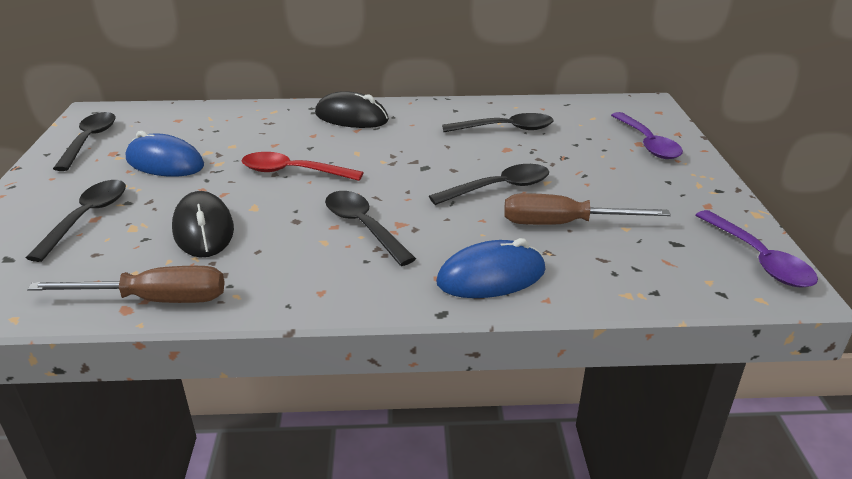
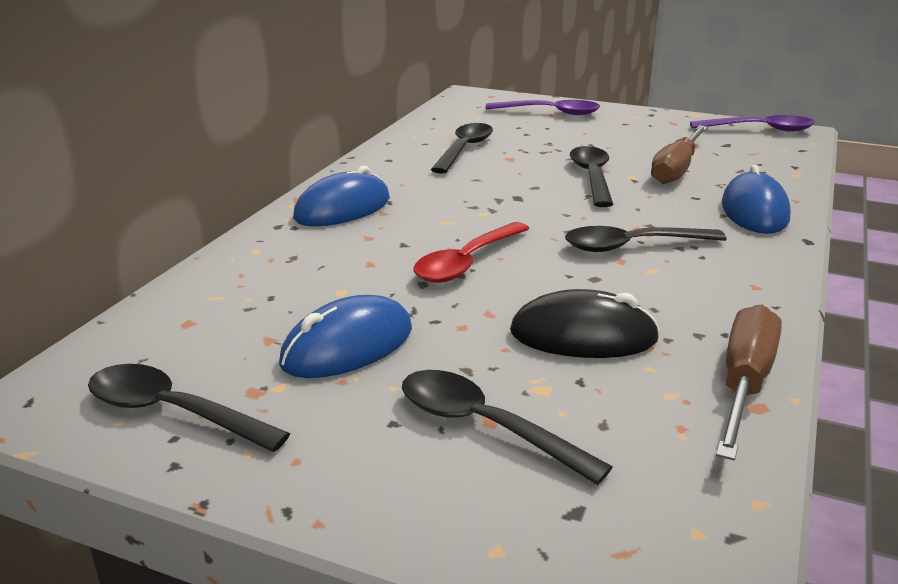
camera: 65 degrees left, 5 degrees down
(351, 117) = (342, 208): black mouse -> blue mouse

